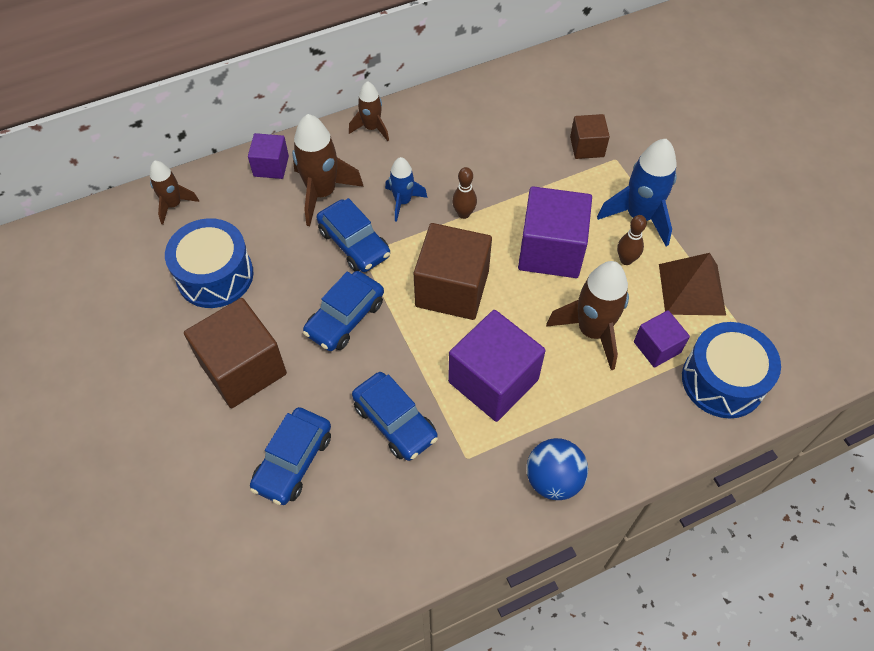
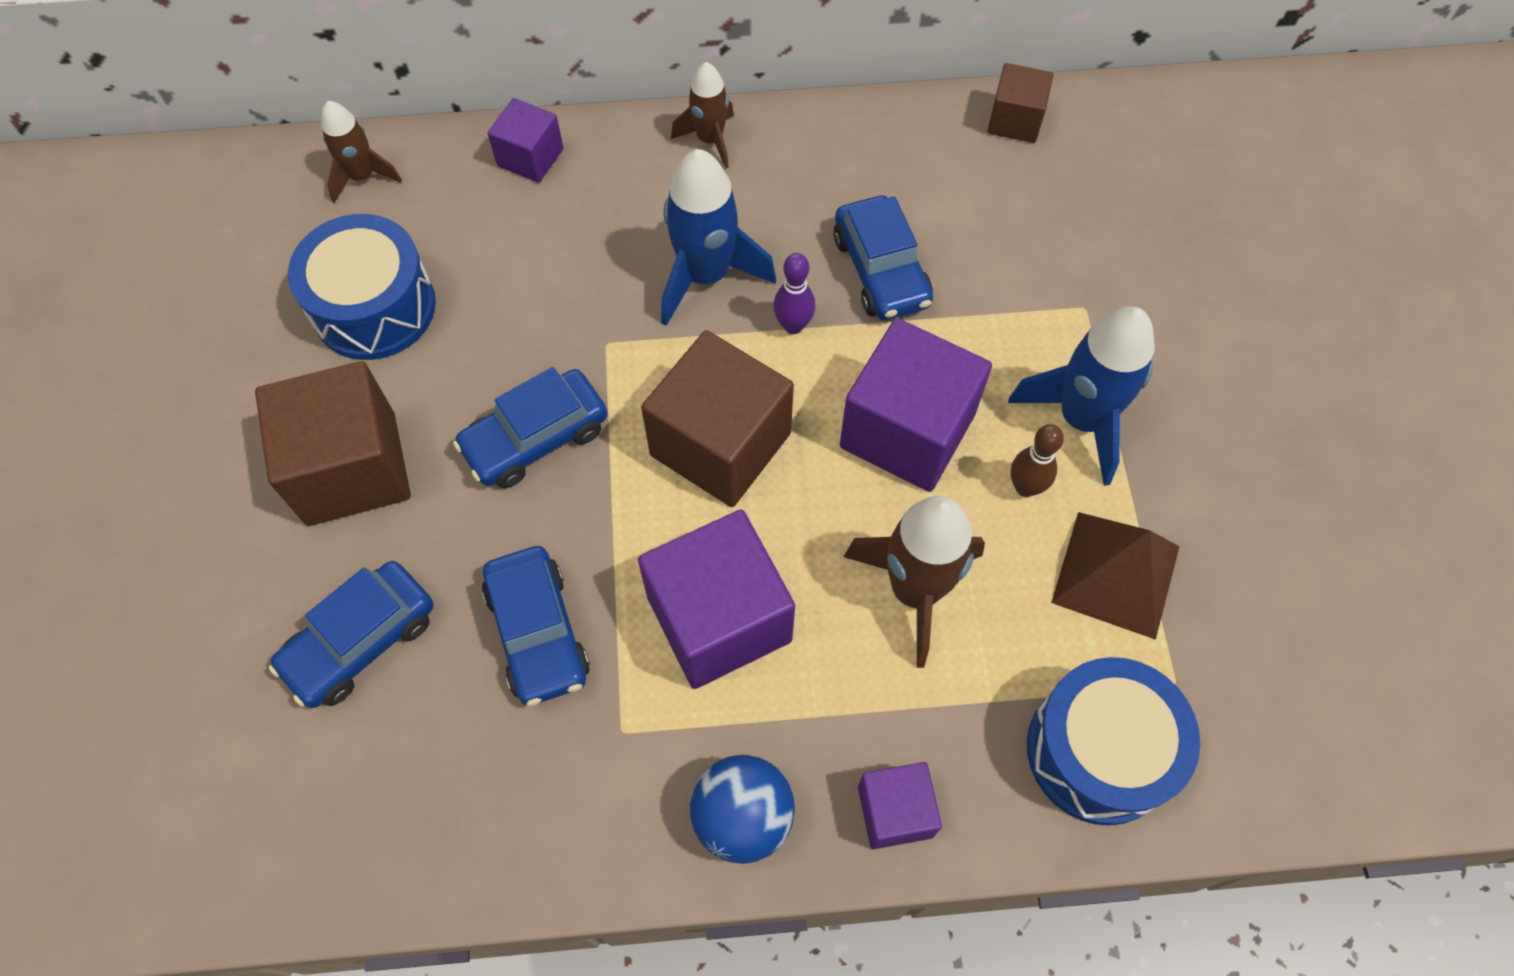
camera: 20 degrees right, 5 degrees up
(322, 193) = (588, 224): brown rocket -> none
(354, 243) = (601, 321): blue car -> blue car (881, 270)
(403, 201) = (706, 275): blue rocket -> blue rocket, size x1.68
(464, 214) = (793, 325): brown bowling pin -> purple bowling pin
(587, 147) = (1045, 272): brown cube -> brown cube (1015, 120)
(657, 347) = (1011, 654): purple cube -> purple cube (895, 811)

